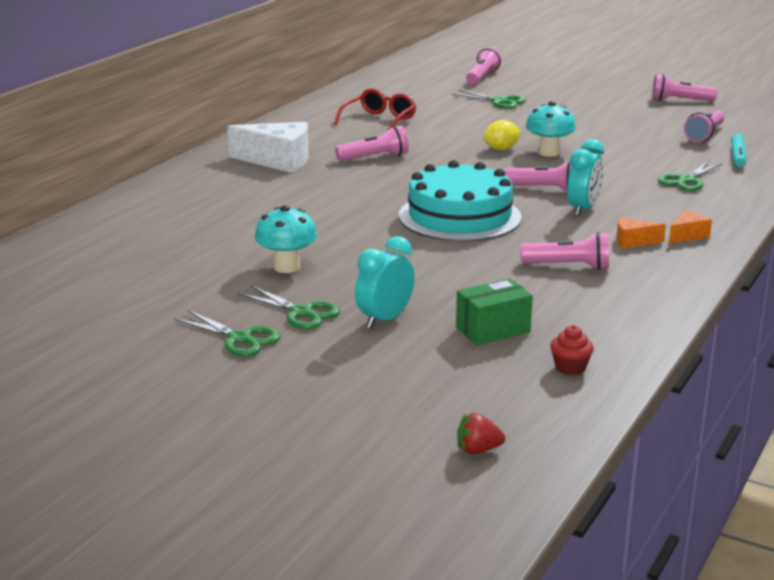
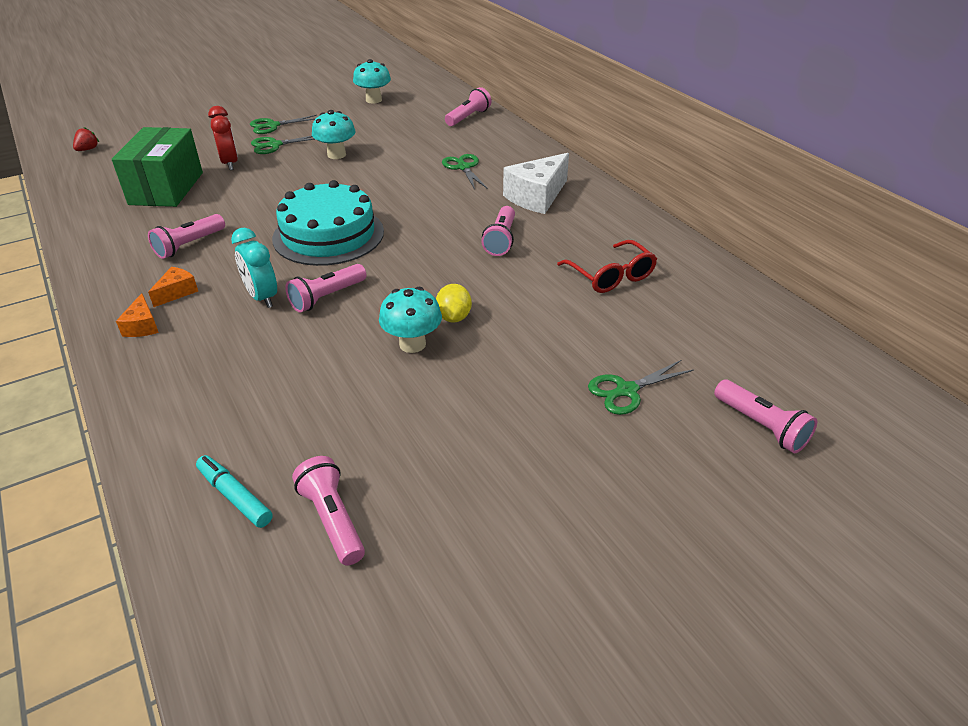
camera: 120 degrees right, 15 degrees up
(76, 301) = (373, 100): none -> turquoise mushroom
(385, 319) = (230, 163): turquoise clock -> red clock
(492, 330) = (166, 188): green box -> green box, size x1.72
(570, 367) = (94, 195): red cupcake -> none
(679, 101) = (498, 604): pink flashlight -> pink flashlight (468, 117)
(686, 180) = (233, 400): green scissors -> green scissors (464, 167)

